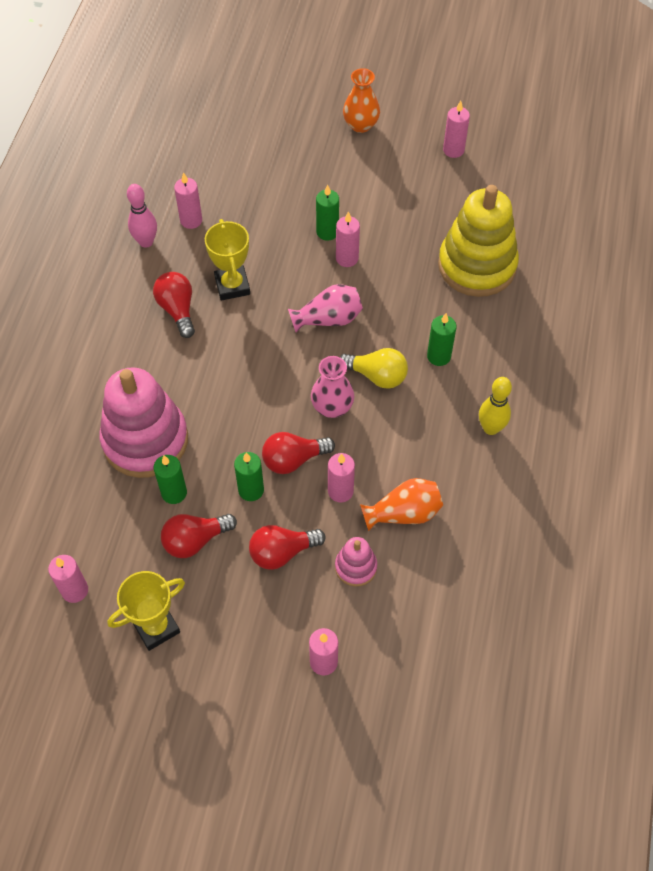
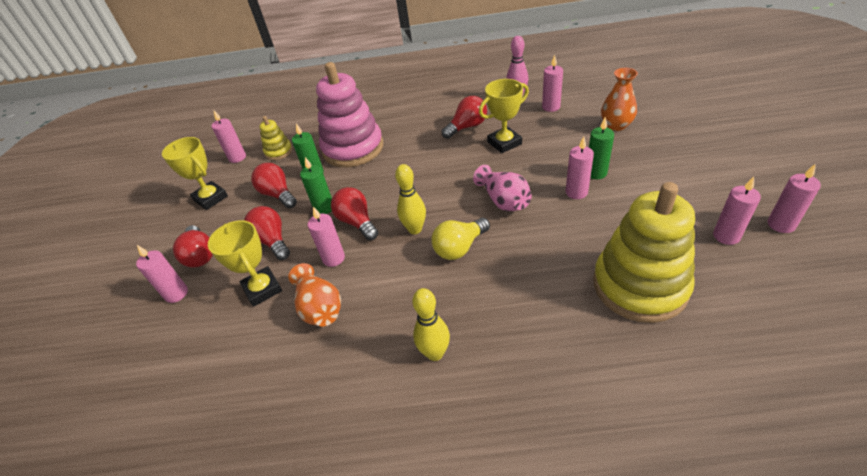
camera: 80 degrees right, 15 degrees down
(95, 533) = (278, 152): none -> yellow stacking toy
(268, 637) = (200, 255): none -> red light bulb
(332, 407) = (415, 229): pink vase -> yellow bowling pin
(356, 567) = (262, 289): pink stacking toy -> yellow trophy
(361, 125) = (739, 155): orange vase -> orange vase (616, 125)
(377, 376) = (459, 248): yellow light bulb -> yellow light bulb turned 45 degrees clockwise
(439, 356) = (504, 285): green candle -> none
(450, 187) = (726, 236): none -> pink candle

